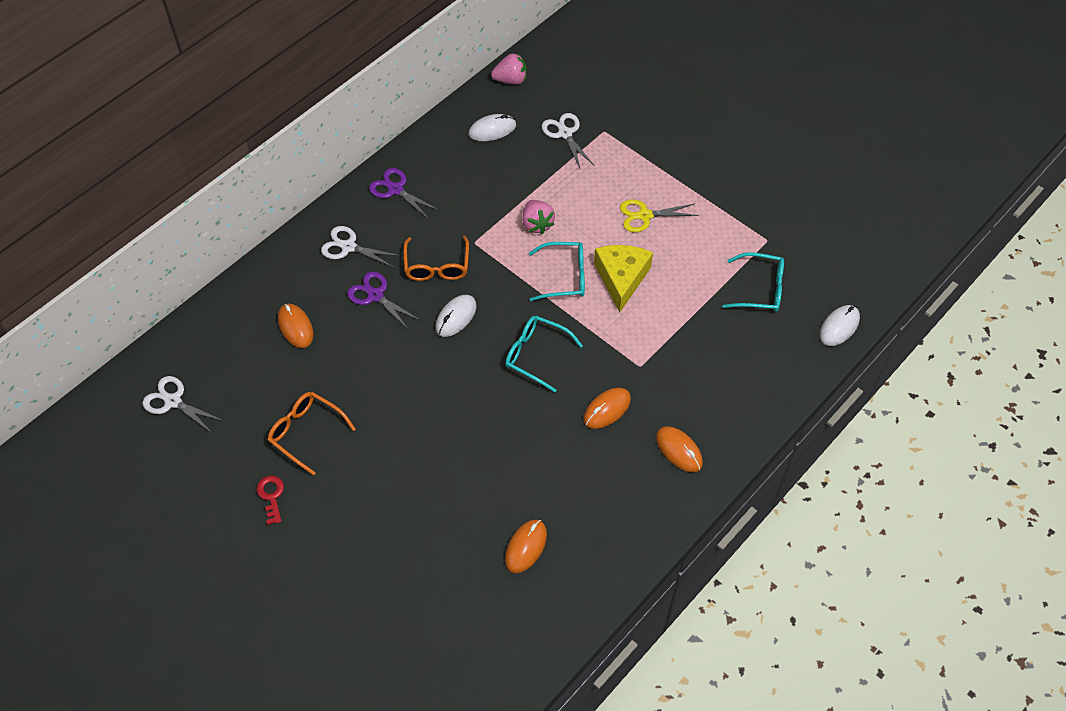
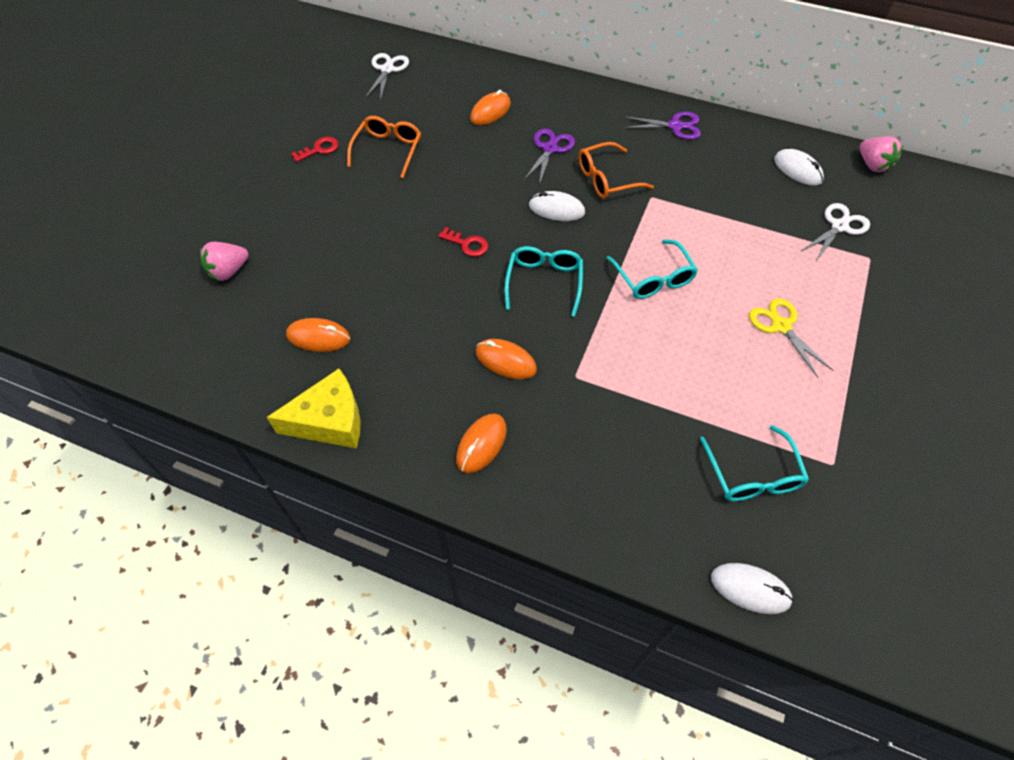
camera: 70 degrees right, 0 degrees up
(348, 247) = (592, 116): white scissors -> none
(395, 189) = (675, 126): purple scissors -> purple scissors turned 75 degrees clockwise
(467, 399) = (467, 244): none -> red key
(537, 224) = (705, 237): pink strawberry -> pink strawberry (228, 271)
(621, 278) = (681, 328): yellow cheese -> yellow cheese (329, 421)

